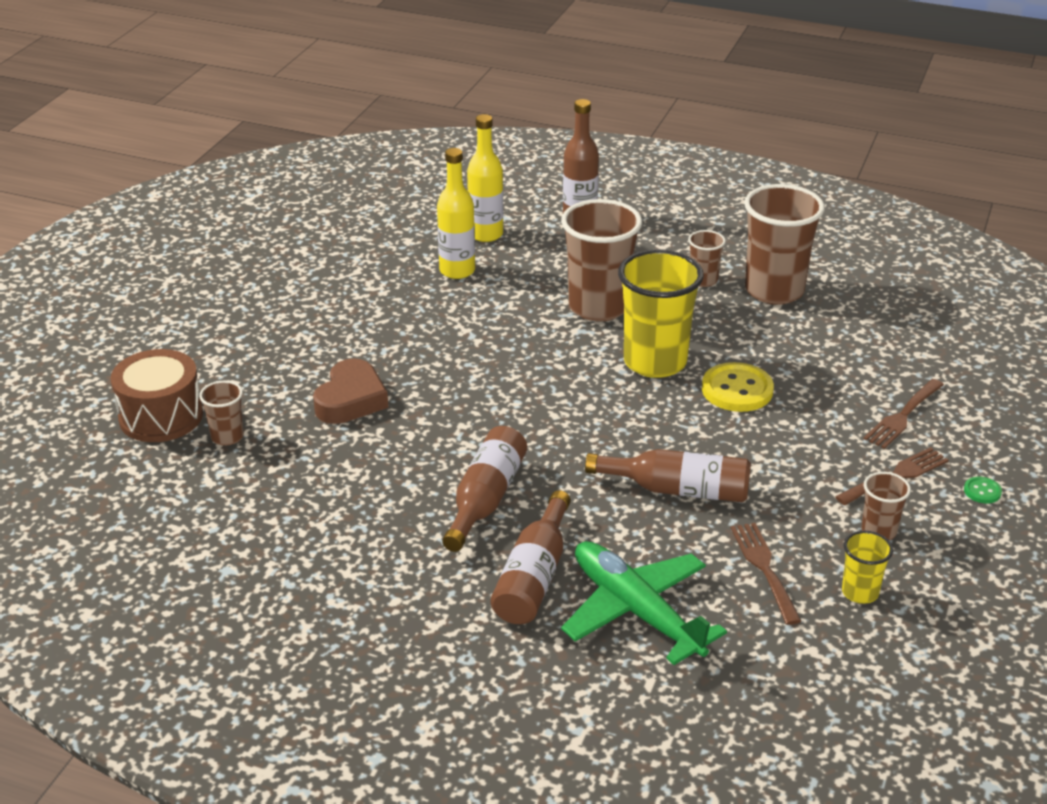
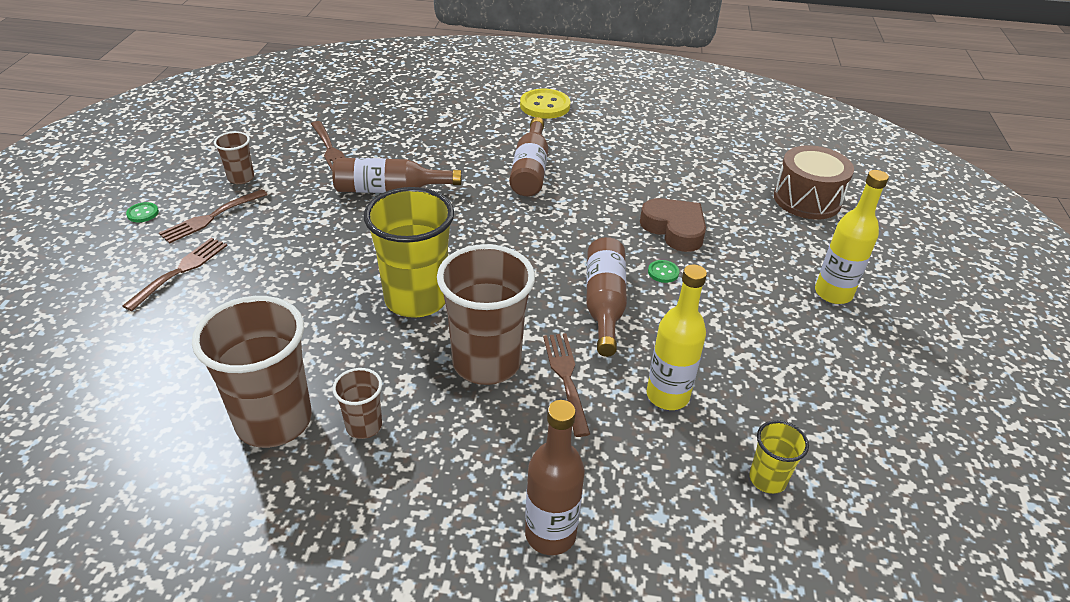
camera: 165 degrees right, 5 degrees up
(227, 437) = (743, 190): brown cup -> none
(351, 399) = (674, 229): brown heart -> brown heart turned 135 degrees clockwise
(396, 358) = (663, 272): none -> green button
(486, 234) = (666, 471): yellow bottle -> yellow bottle (833, 293)
(533, 576) = (482, 132): brown bottle -> brown bottle (604, 304)
(534, 290) = (566, 378): none -> brown fork
(636, 611) = (414, 122): green plane -> none
(737, 390) = (335, 279): yellow button -> yellow button (545, 106)
(860, 592) = (268, 143): yellow cup -> yellow cup (767, 479)

